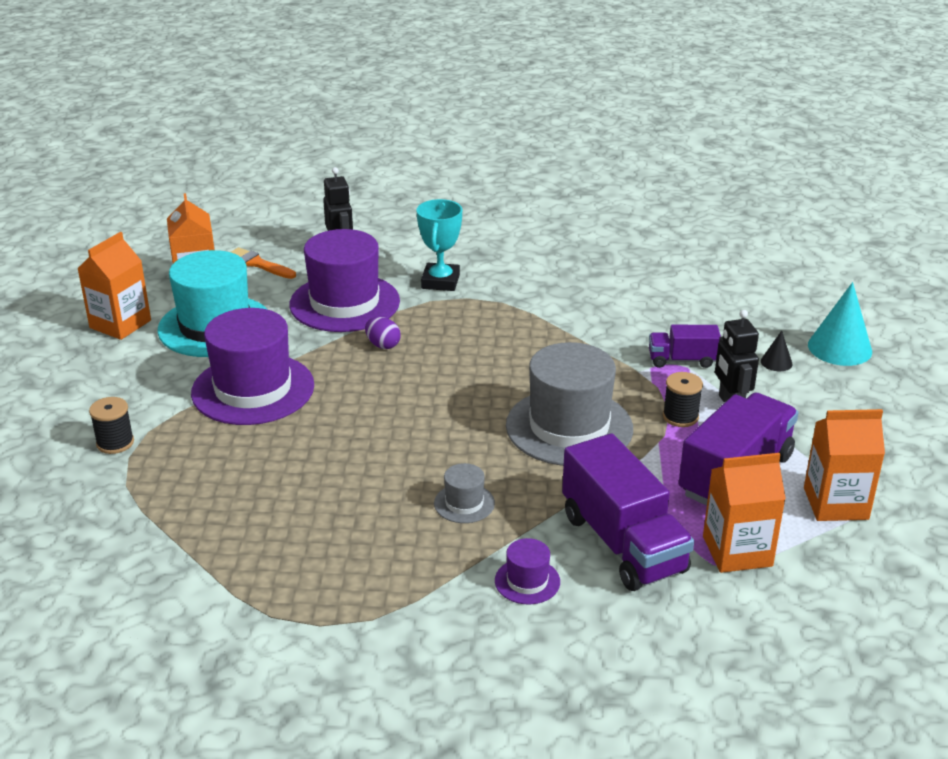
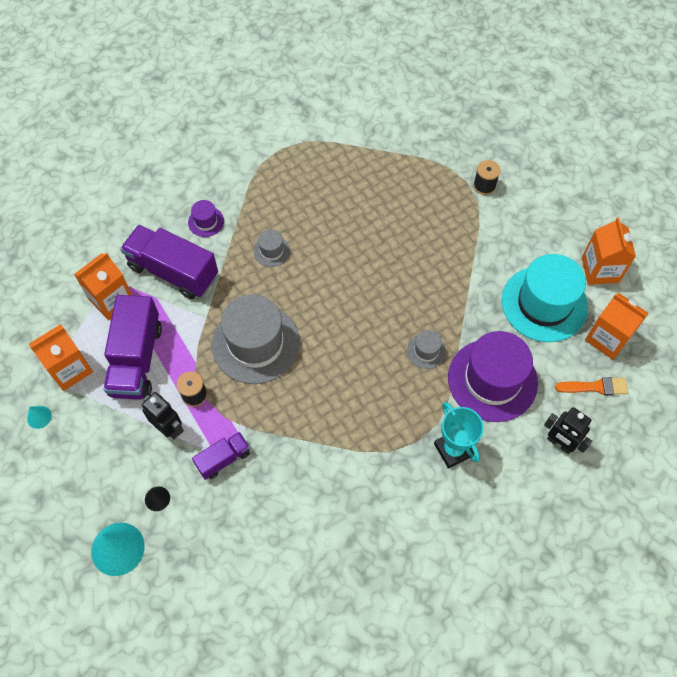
camera: 145 degrees right, 30 degrees up
(253, 389) = (460, 264): purple hat -> none
(383, 345) = (426, 351): purple egg -> grey hat
(897, 476) = (39, 417): none -> turquoise cone

